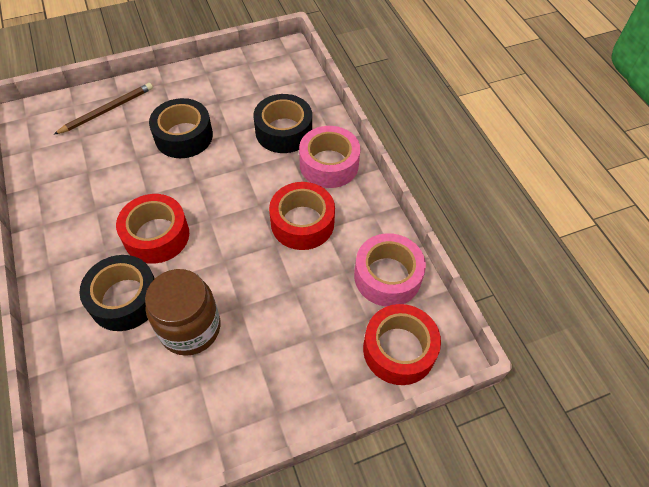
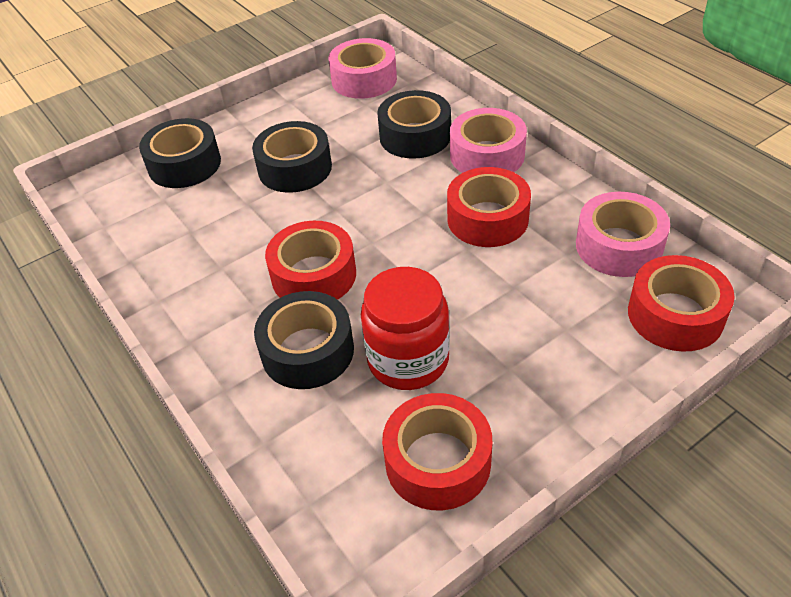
camera: 10 degrees left, 10 degrees down
(107, 110) = (184, 164): brown pencil -> black tape
(173, 418) = (438, 461): none -> red tape
(190, 328) = (408, 360): brown jar -> red jar
(269, 67) = (364, 80): none -> pink tape

